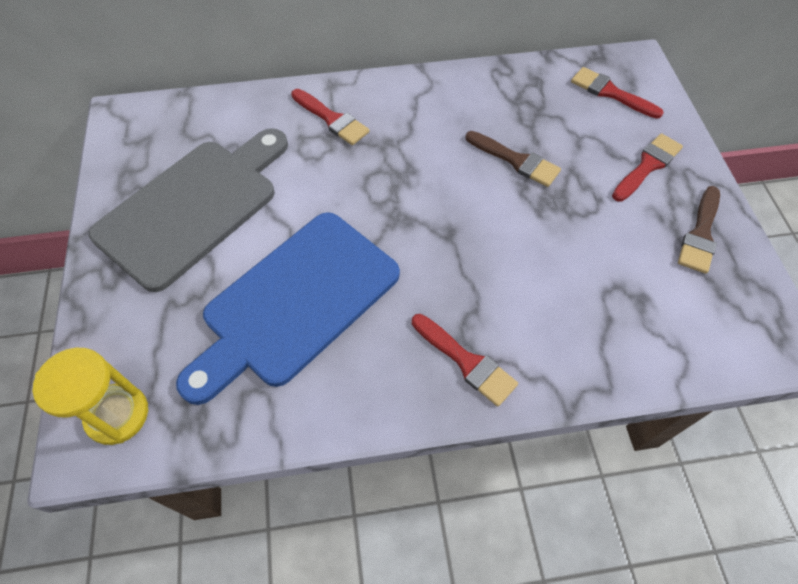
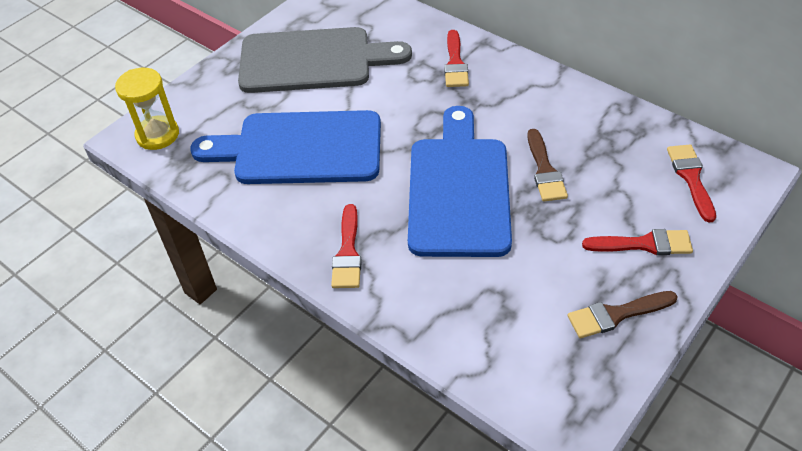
camera: 50 degrees right, 10 degrees down
(477, 227) = (459, 189): none -> blue cutting board

